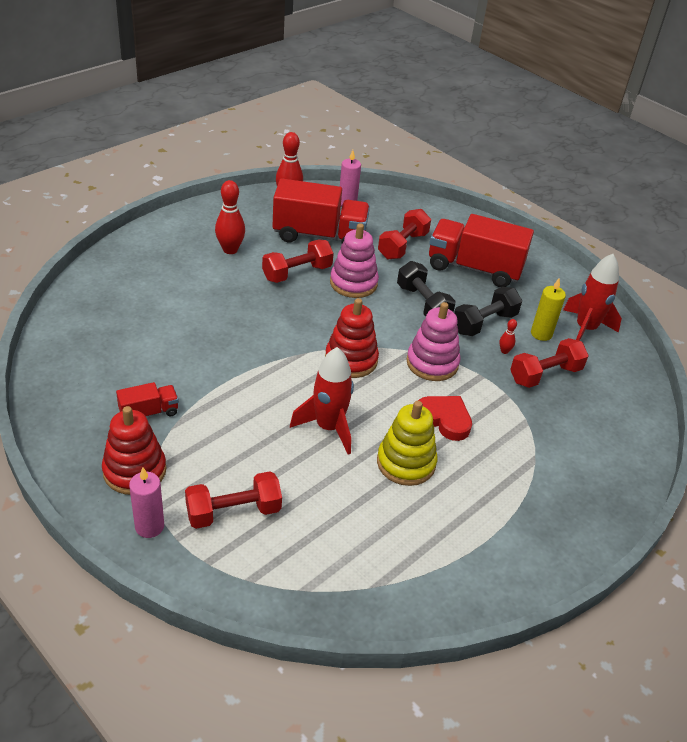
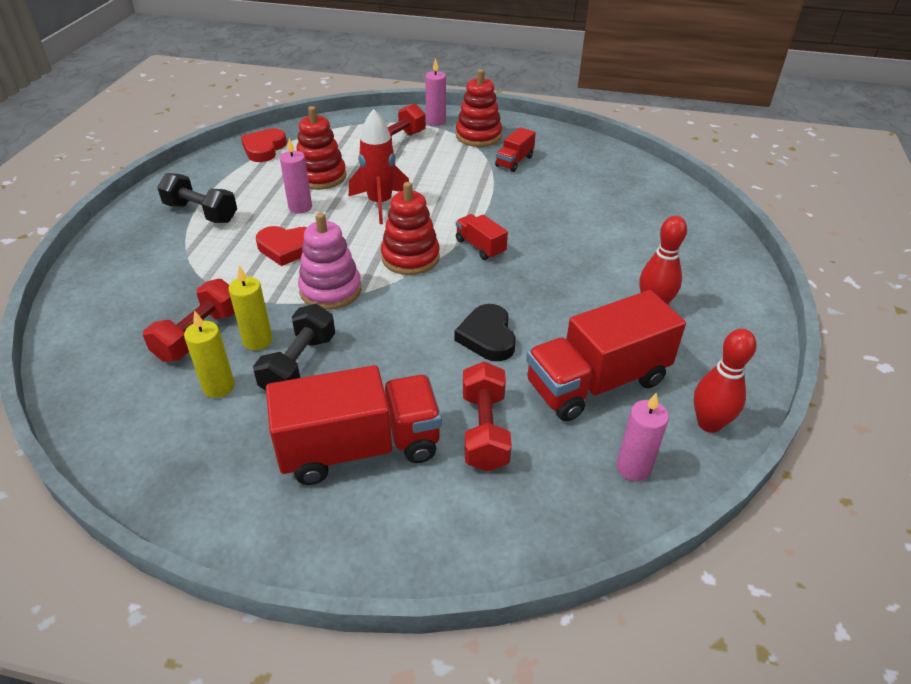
camera: 150 degrees right, 0 degrees up
(289, 342) = (480, 247): none -> red truck
(297, 273) = (556, 316): red dumbbell -> none
(353, 283) = (487, 337): pink stacking toy -> black heart
(358, 497) = (321, 177): none -> red stacking toy
(393, 589) = (264, 149): none -> red heart
(406, 463) = (300, 207): yellow stacking toy -> pink candle
(423, 304) = (388, 352): black dumbbell -> black dumbbell (201, 213)
(504, 351) = (257, 340): red bowling pin -> yellow candle
(585, 329) = (156, 426): red rocket -> none

